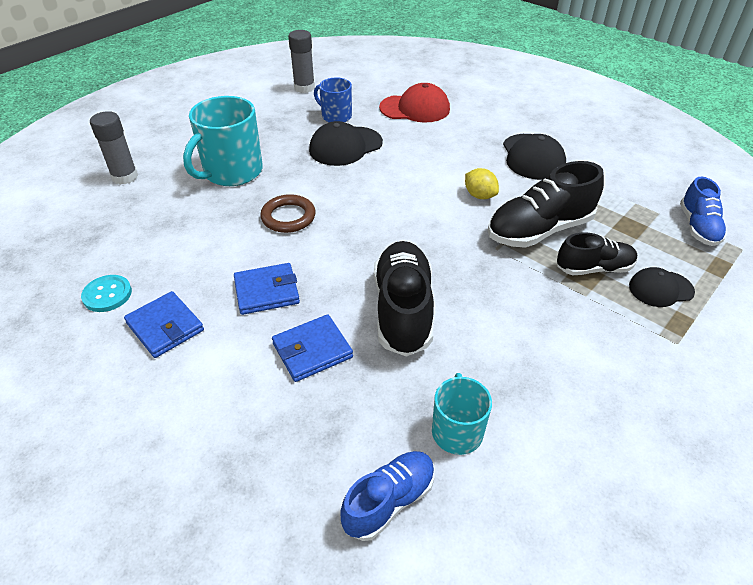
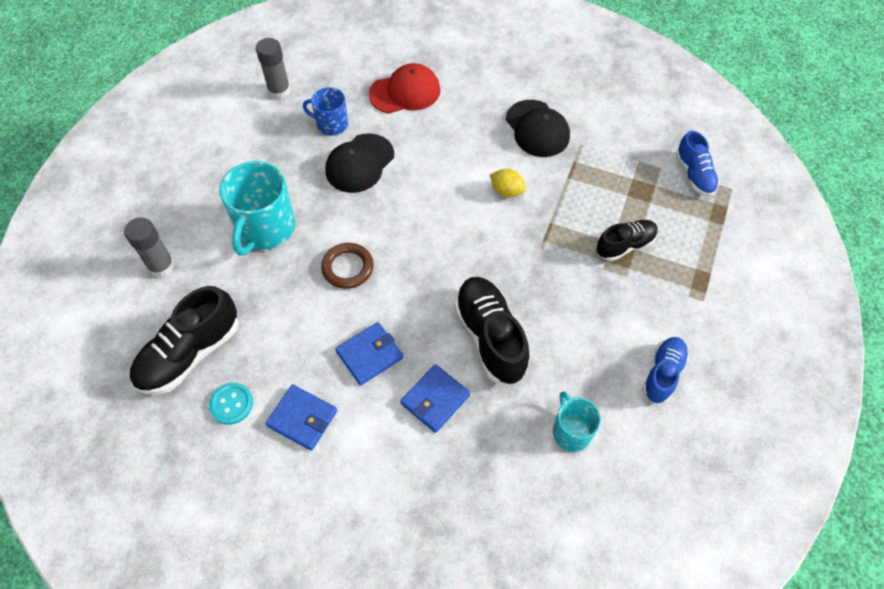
camera: 20 degrees left, 15 degrees up
(389, 501) = (546, 503): blue shoe -> blue shoe (662, 374)
(539, 230) = (570, 217): black shoe -> black shoe (190, 354)
(660, 289) = (680, 251): black cap -> none

